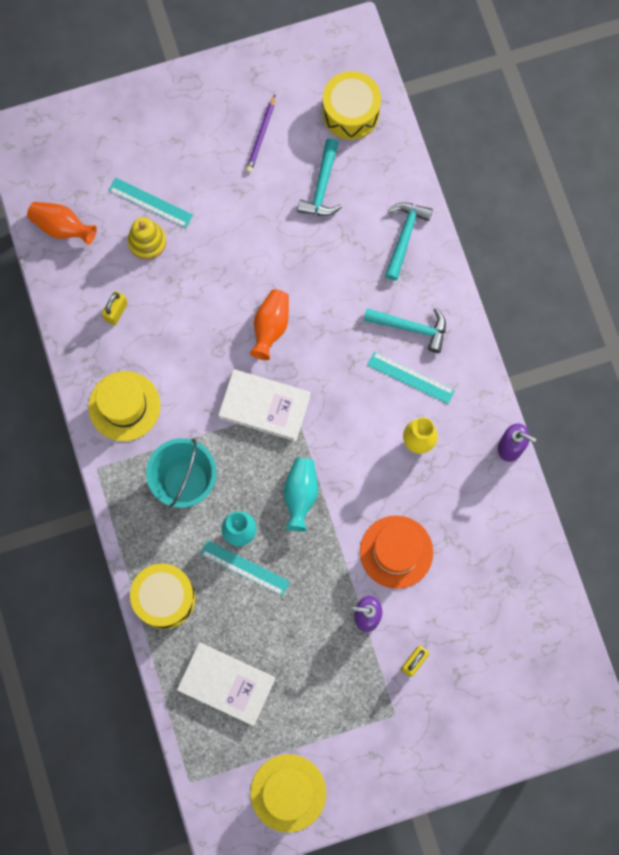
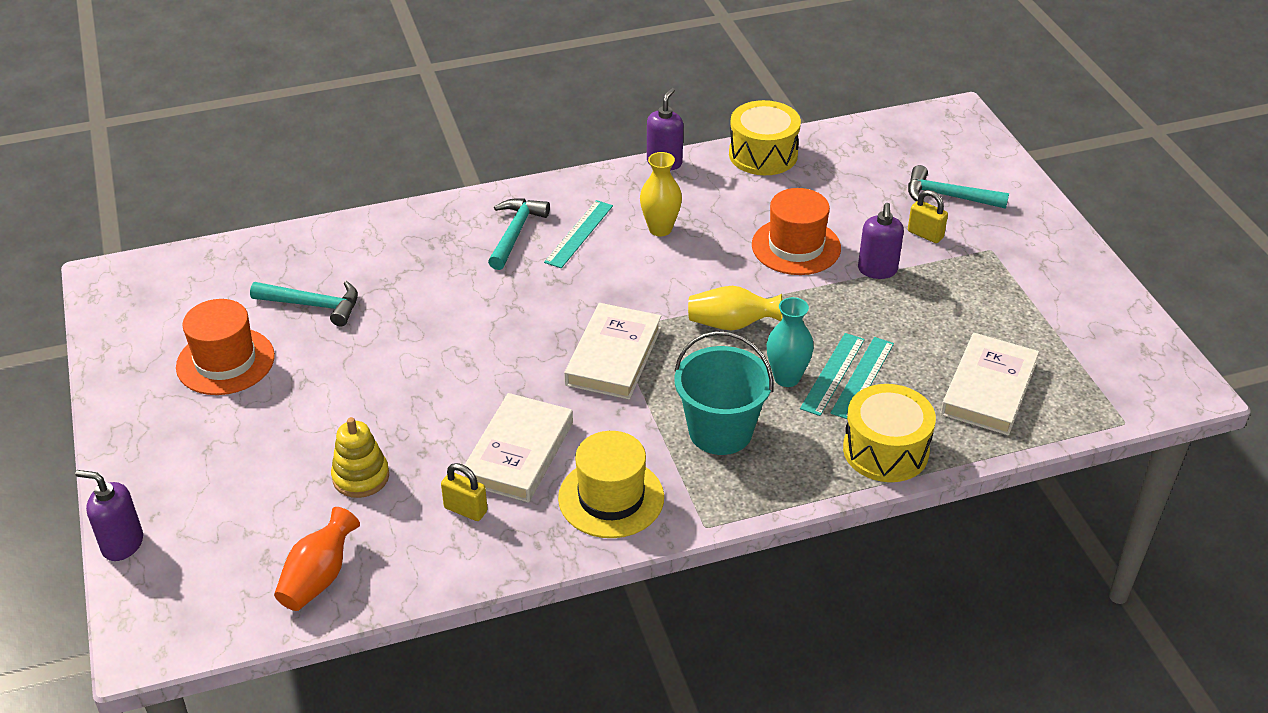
camera: 90 degrees left, 35 degrees down
(93, 105) = (122, 544): none -> purple soap dispenser
(150, 202) = (300, 474): turquoise ruler -> turquoise ruler (863, 378)
(167, 343) = (518, 453): none -> white book
(261, 136) = (225, 361): purple pencil -> orange hat
(271, 327) = (503, 351): orange vase -> none
(288, 793) = (1109, 334): yellow hat -> none
(300, 495) = (731, 324): turquoise vase -> yellow vase
(350, 112) = (216, 280): yellow drum -> yellow drum (763, 154)
(404, 237) = (396, 237): turquoise hammer -> turquoise hammer (948, 196)

